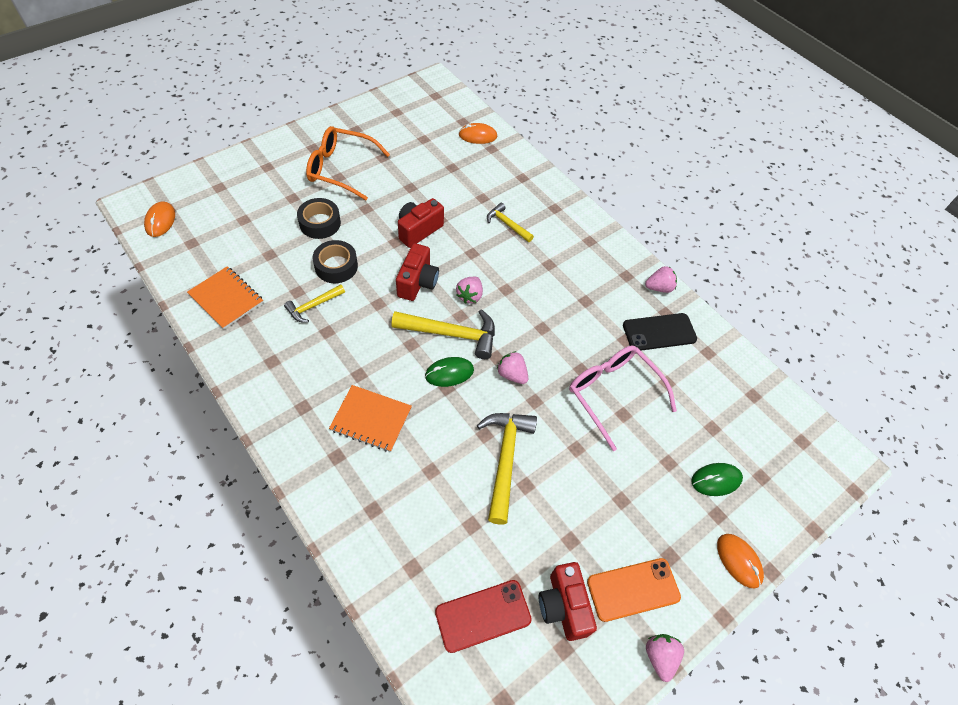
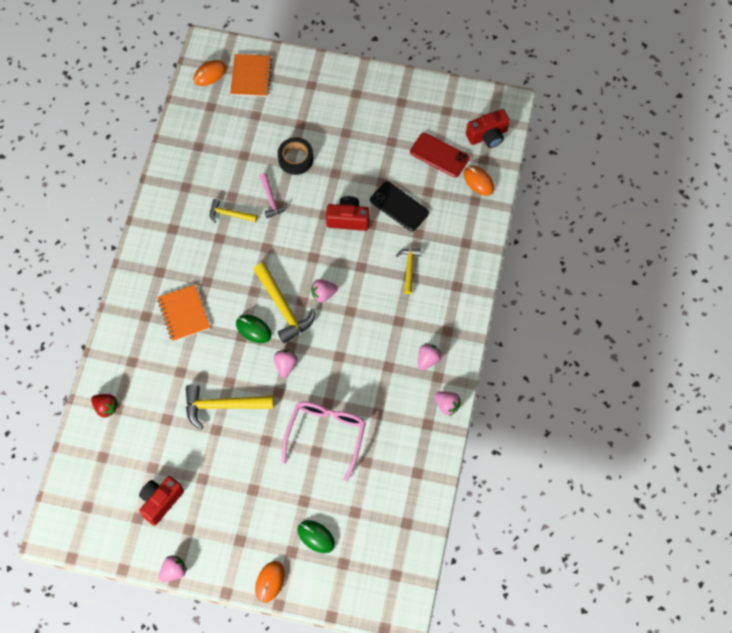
camera: 55 degrees right, 10 degrees up
(226, 298) = (190, 164): orange notebook -> orange notebook (251, 76)
(336, 266) = (271, 199): black tape -> pink hammer
(341, 169) = (354, 127): orange glasses -> none
(400, 580) = (106, 407): none -> red strawberry
(417, 282) = (304, 255): red camera -> red camera (488, 136)
(483, 615) = (121, 464): red phone -> red phone (439, 155)
(505, 459) = (223, 406): yellow hammer -> yellow hammer turned 150 degrees counterclockwise
(604, 270) = (428, 359): none -> pink strawberry
(633, 589) = (201, 532): orange phone -> none
(659, 332) = (405, 430): black phone -> black phone (399, 206)

